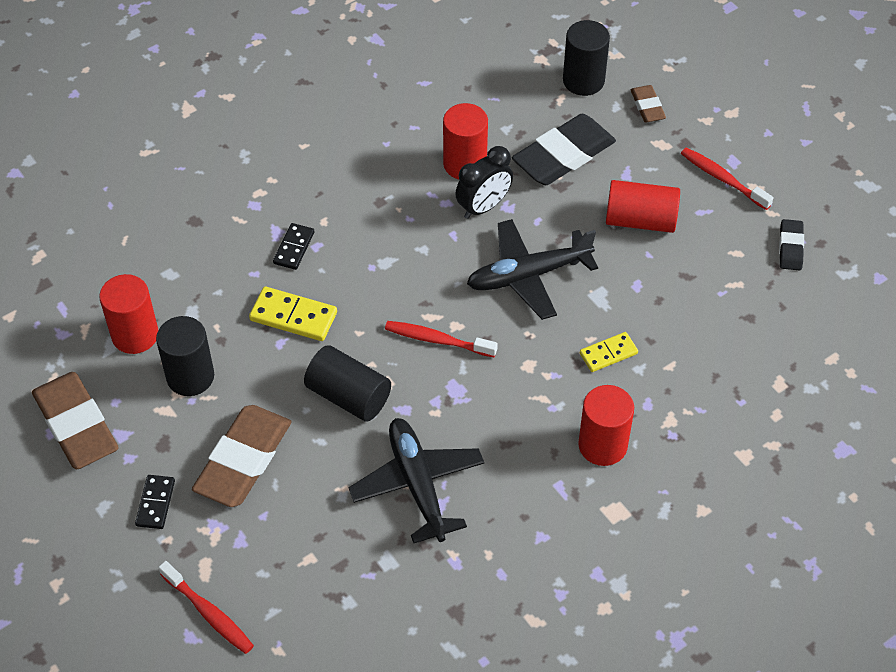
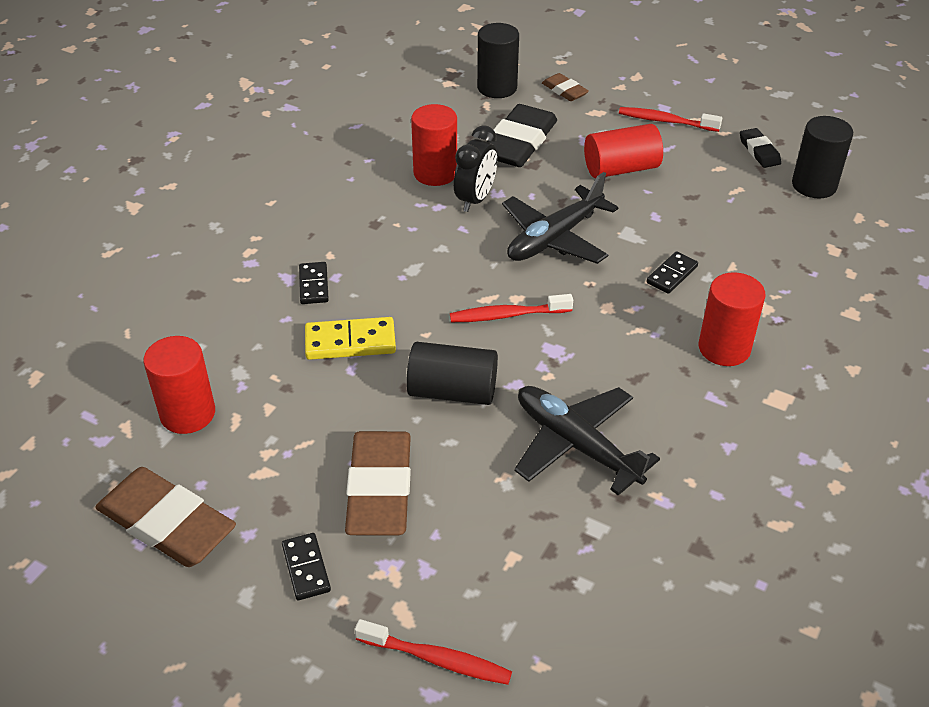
camera: 25 degrees left, 10 degrees down
(190, 376) = (273, 431): black cylinder -> black cylinder (814, 185)
(608, 354) = (672, 275): yellow domino -> black domino

